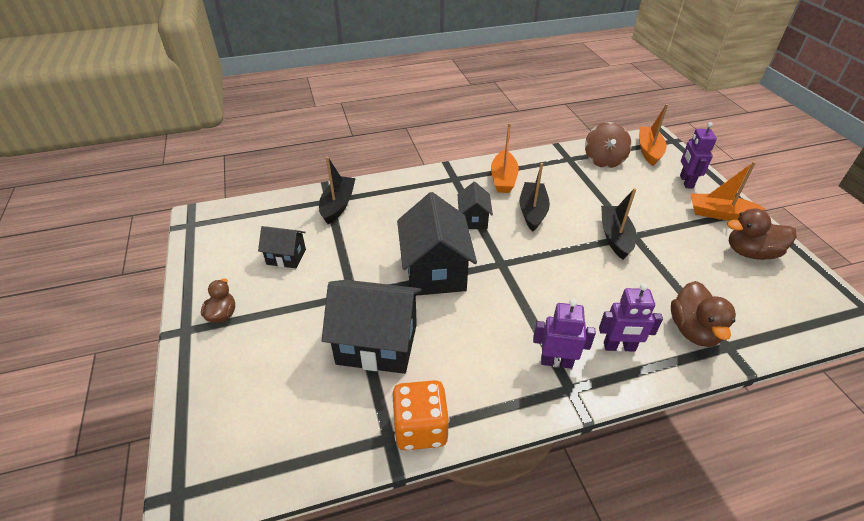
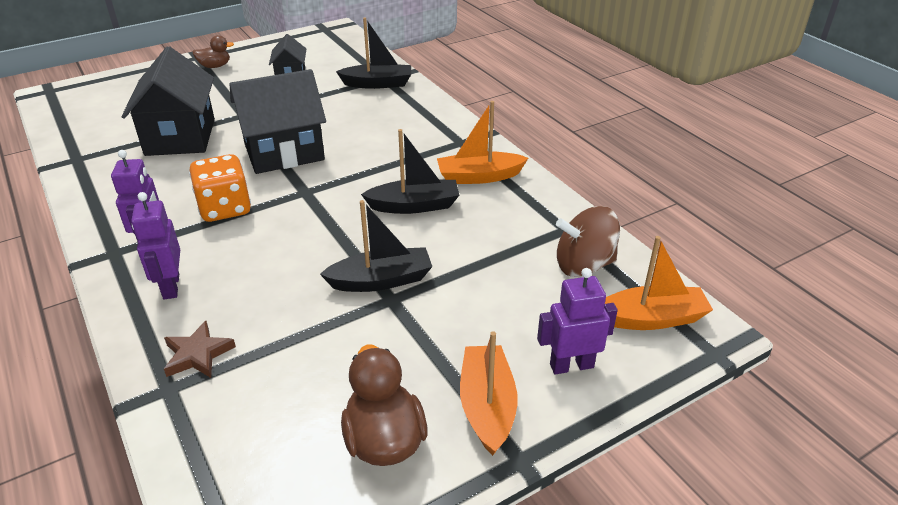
camera: 75 degrees right, 5 degrees down
(420, 428) = (82, 172): orange dice -> orange dice (225, 208)
(473, 219) = (381, 164): black house -> none
(693, 330) = (198, 354): brown duck -> brown star

